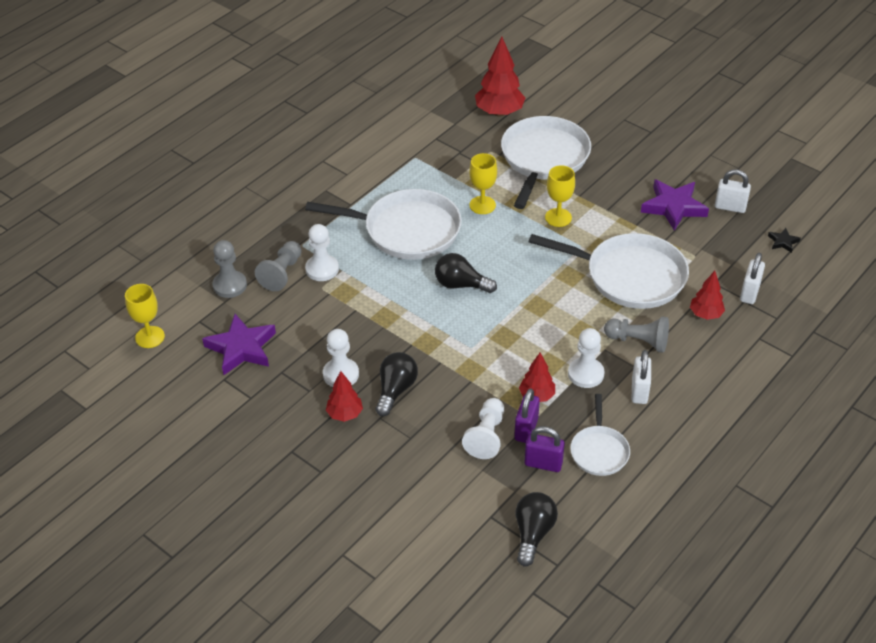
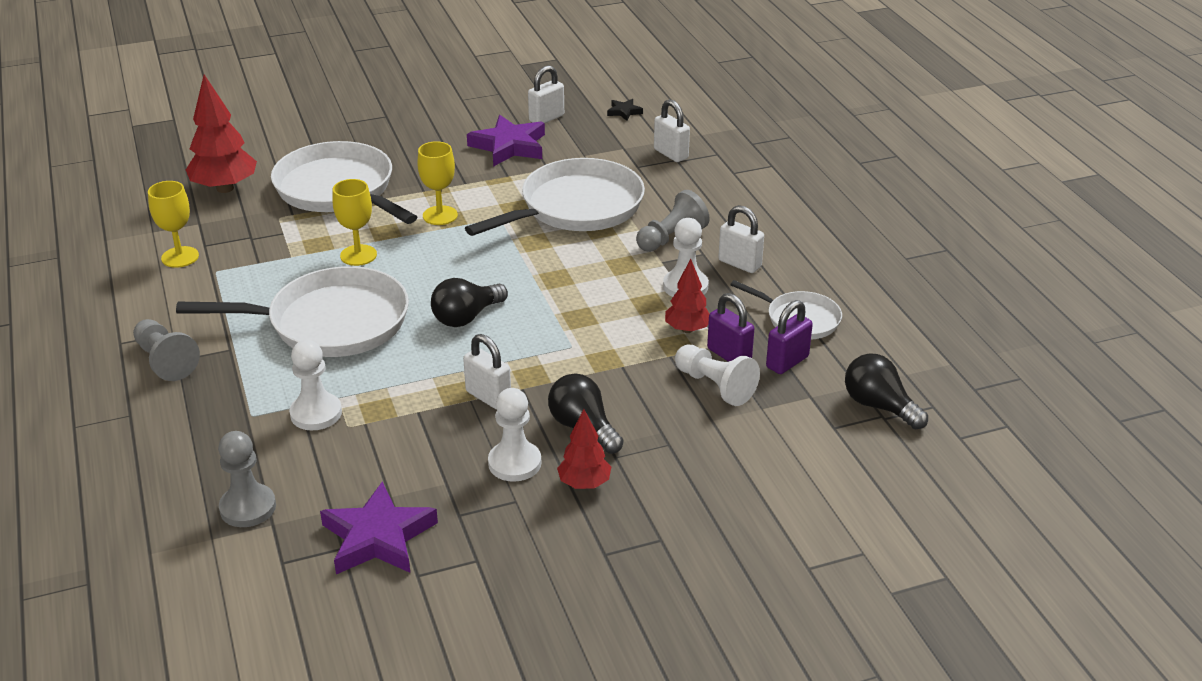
camera: 60 degrees left, 10 degrees down
(150, 337) = (257, 626): yellow goblet -> yellow goblet (180, 257)
(282, 273) = (282, 451): grey pawn -> grey pawn (165, 361)
(392, 333) = (488, 397): none -> white padlock
(407, 230) = (331, 322): white pan -> white pan turned 45 degrees clockwise
(705, 314) = (674, 187): red tree -> none

